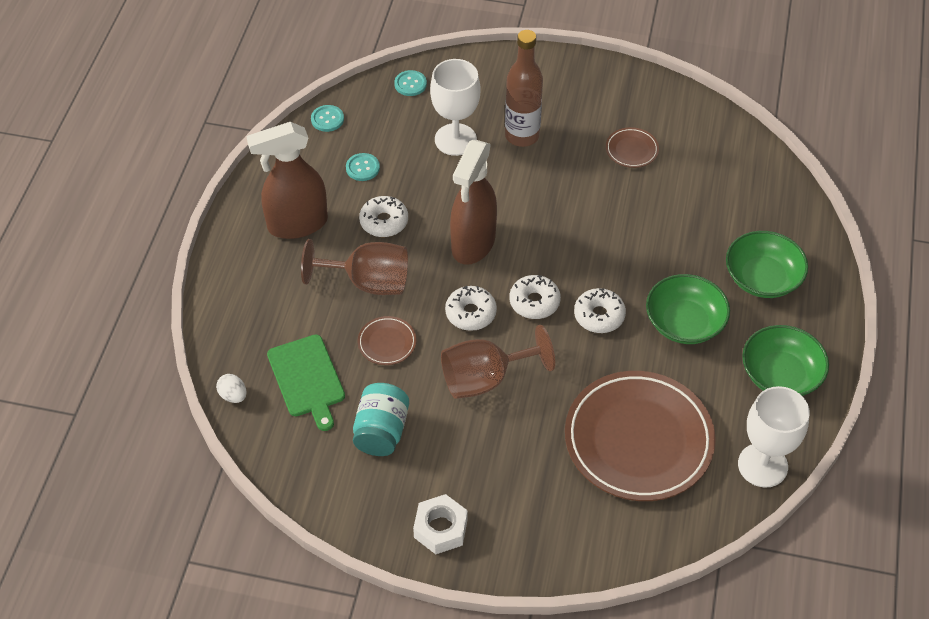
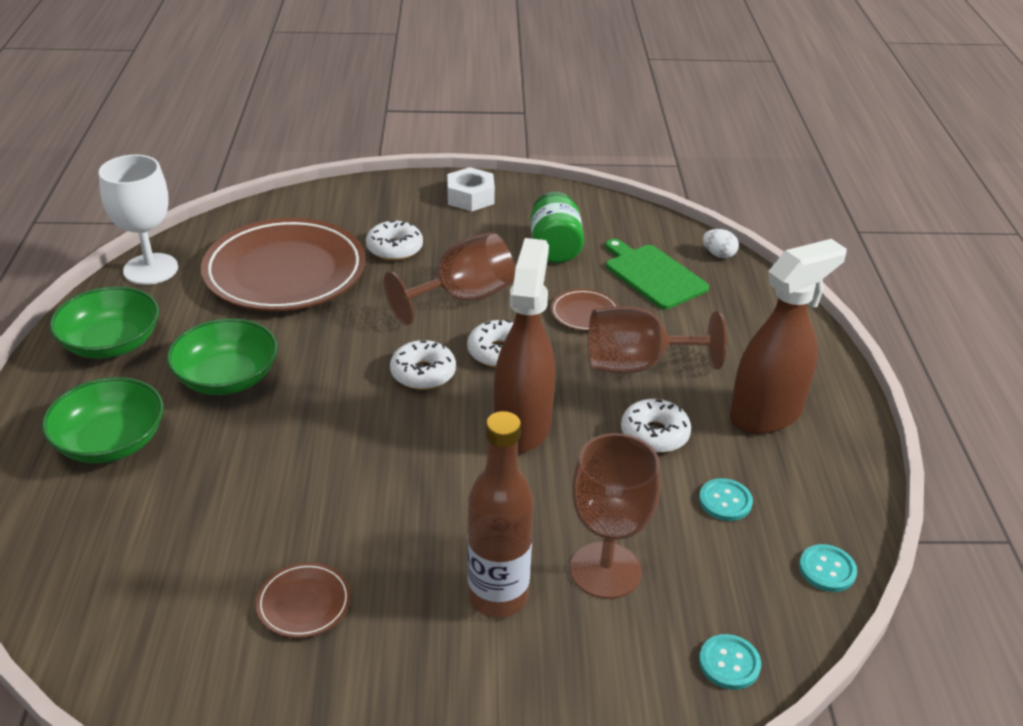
camera: 165 degrees right, 15 degrees down
(381, 431) = (555, 248): turquoise jar -> green jar
(455, 139) = (605, 570): white goblet -> brown goblet
(599, 315) = (338, 370): white donut -> white donut (394, 248)

